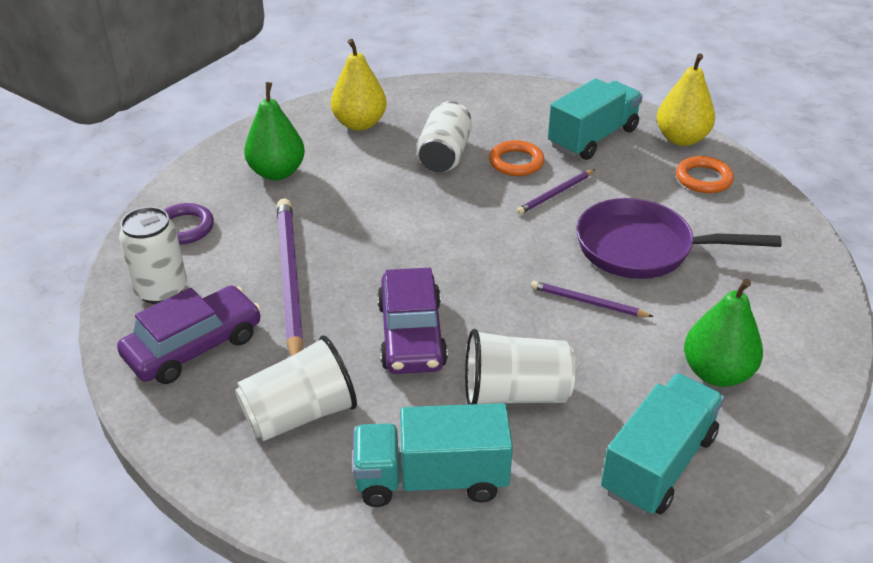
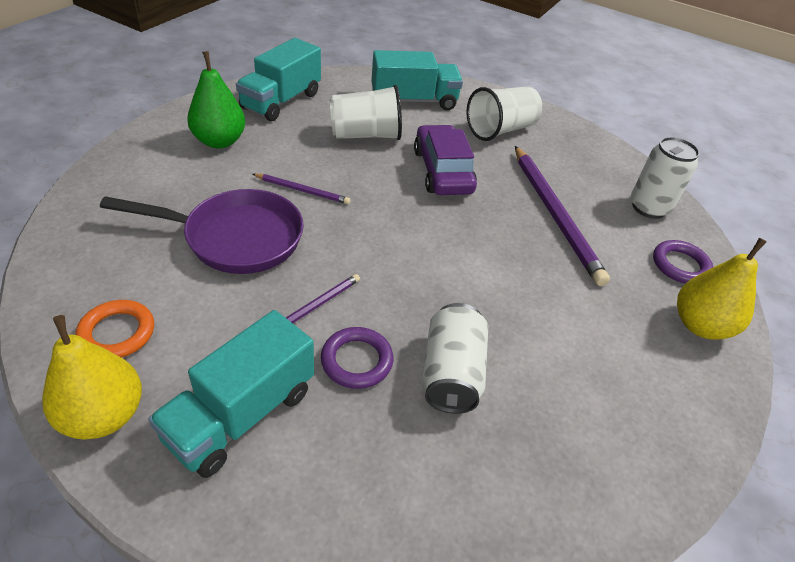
camera: 170 degrees right, 5 degrees up
(194, 346) = (592, 168): purple car -> none
(277, 172) = (640, 340): green pear -> none
(359, 124) = (585, 440): yellow pear -> yellow pear (700, 325)
(516, 162) = (357, 361): orange ring -> purple ring

